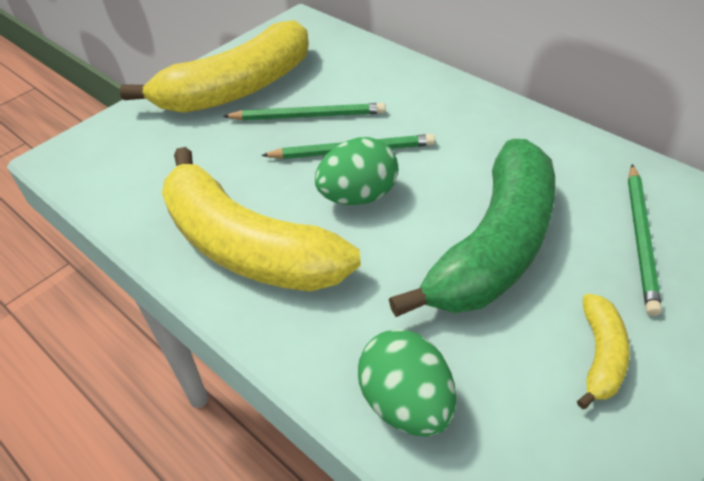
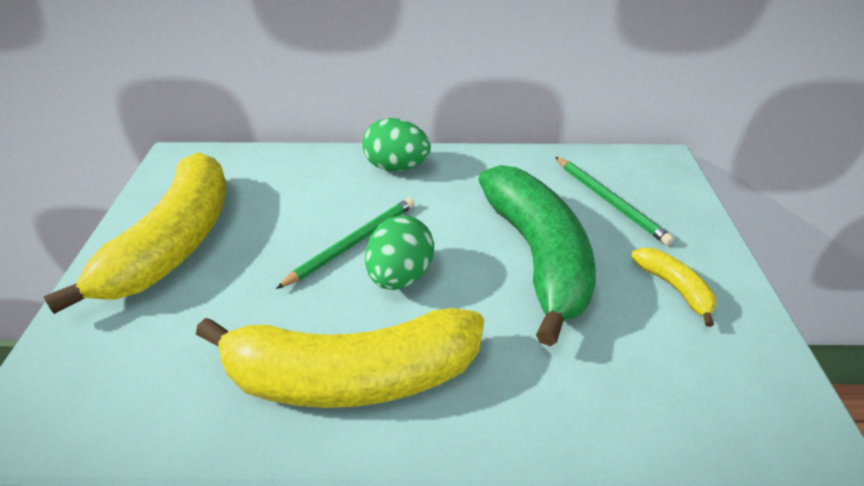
camera: 45 degrees left, 5 degrees down
(308, 116) = (279, 234): green pencil -> none
(406, 403) = (614, 407): green egg -> green egg (396, 167)

